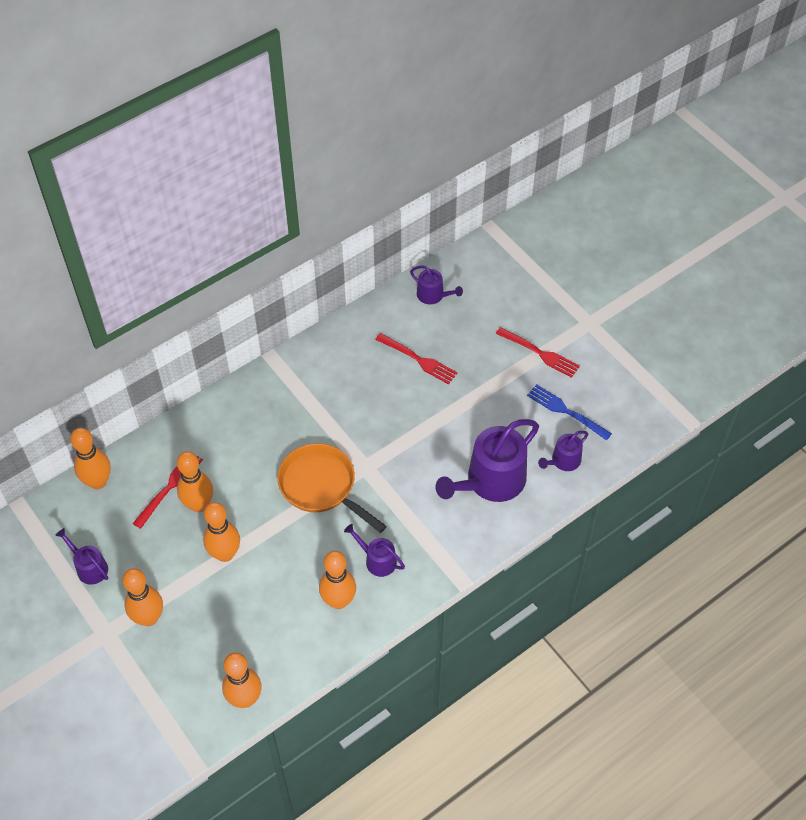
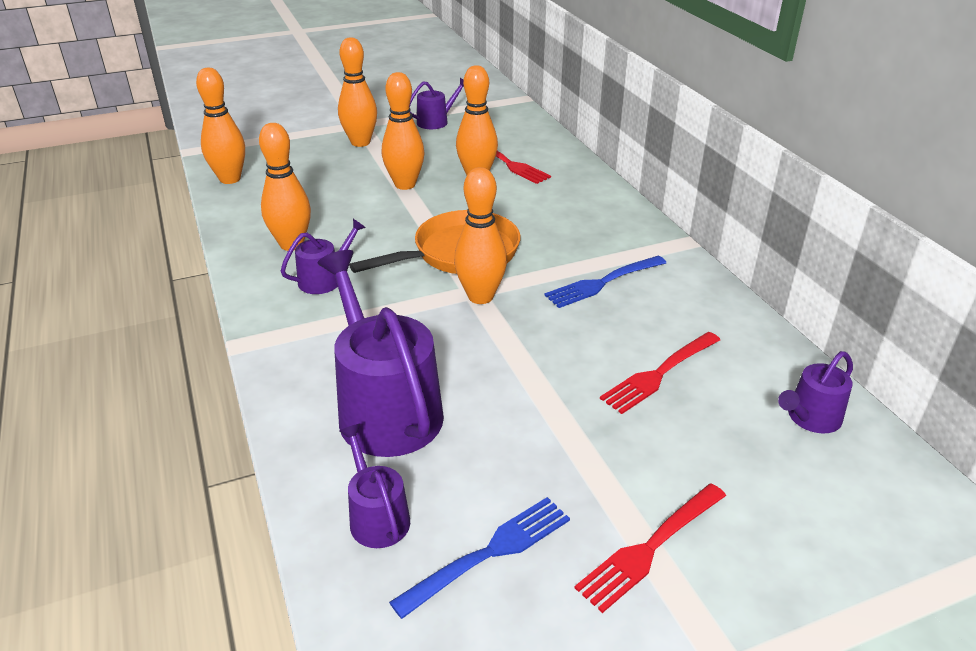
camera: 105 degrees right, 20 degrees down
(98, 482) = (533, 131): orange bowling pin -> orange bowling pin (480, 296)
(335, 397) = (602, 283): none -> blue fork

